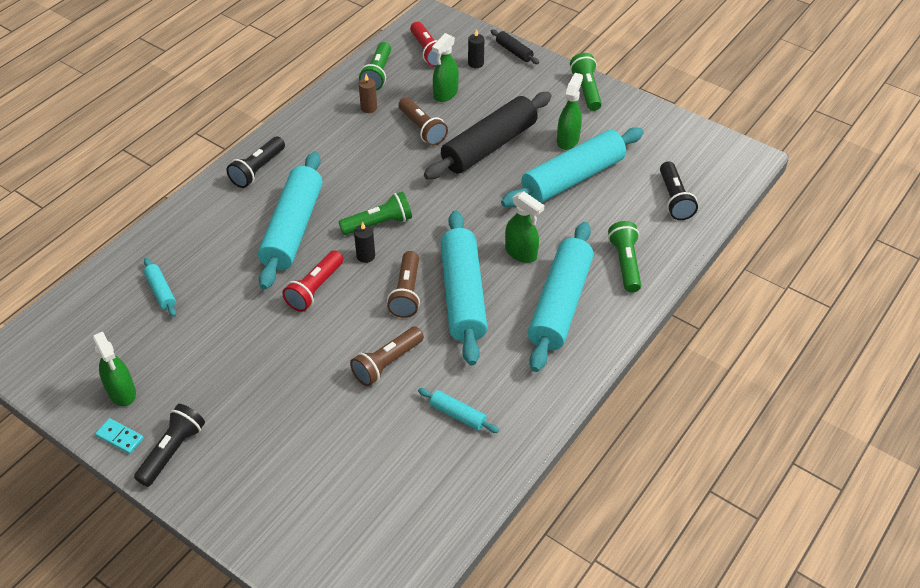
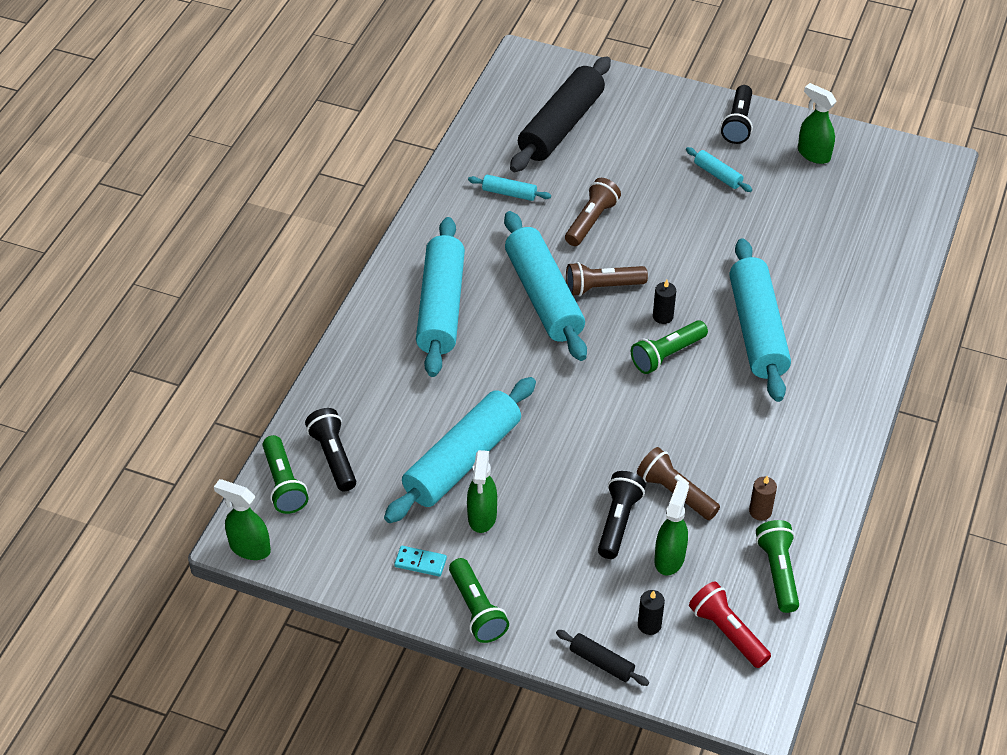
camera: 165 degrees right, 0 degrees up
(120, 437) = (788, 124): turquoise domino -> turquoise domino (420, 562)
(161, 291) = (846, 240): turquoise rolling pin -> turquoise rolling pin (717, 175)
(258, 170) = (842, 392): black flashlight -> black flashlight (618, 521)
(315, 289) = (696, 273): red flashlight -> none
(406, 293) = (602, 287): brown flashlight -> brown flashlight turned 90 degrees counterclockwise
(489, 146) = (580, 485): black rolling pin -> black rolling pin (561, 126)
(521, 253) = (497, 353): green spray bottle -> green spray bottle (249, 548)
(625, 263) = (380, 364): green flashlight -> green flashlight (284, 484)

